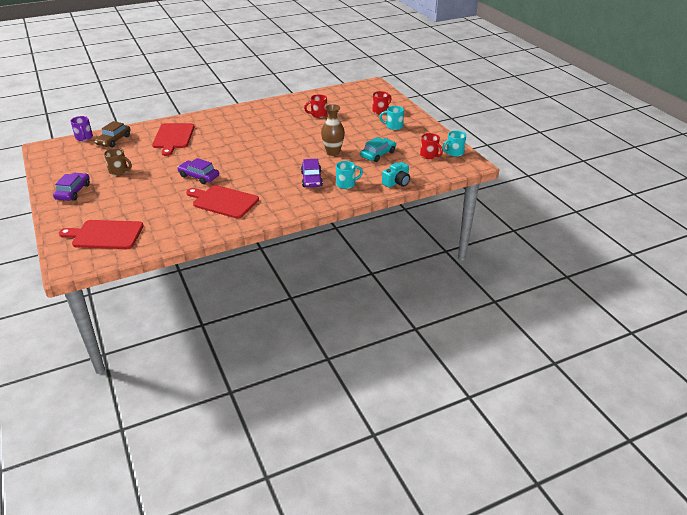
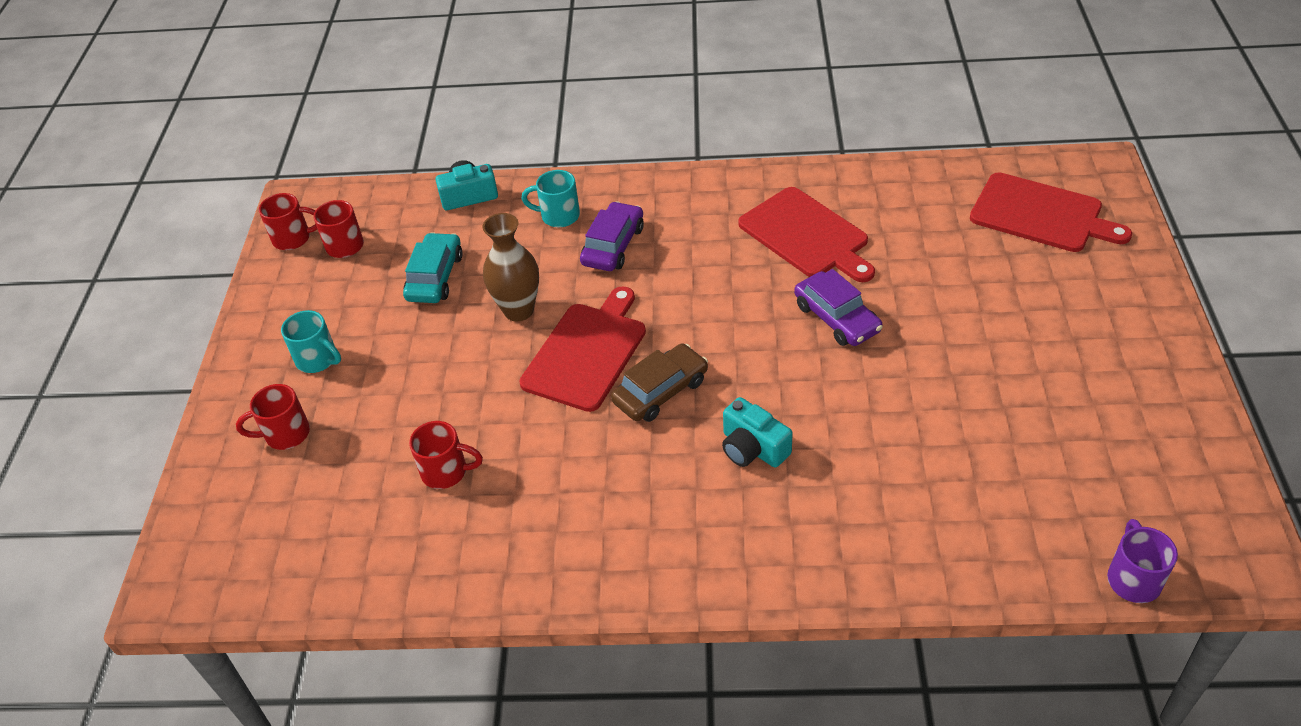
camera: 150 degrees left, 10 degrees up
(73, 192) = (1124, 348): purple car -> none
(114, 140) = (1040, 534): brown car -> brown car (661, 391)
(119, 171) = (1020, 390): brown mug -> none
(173, 137) = (869, 492): red cutting board -> red cutting board (587, 352)
(217, 138) = (753, 448): none -> turquoise camera
(378, 154) = (435, 277): turquoise car -> turquoise car turned 120 degrees clockwise
(454, 153) = (293, 238): turquoise mug -> red mug

